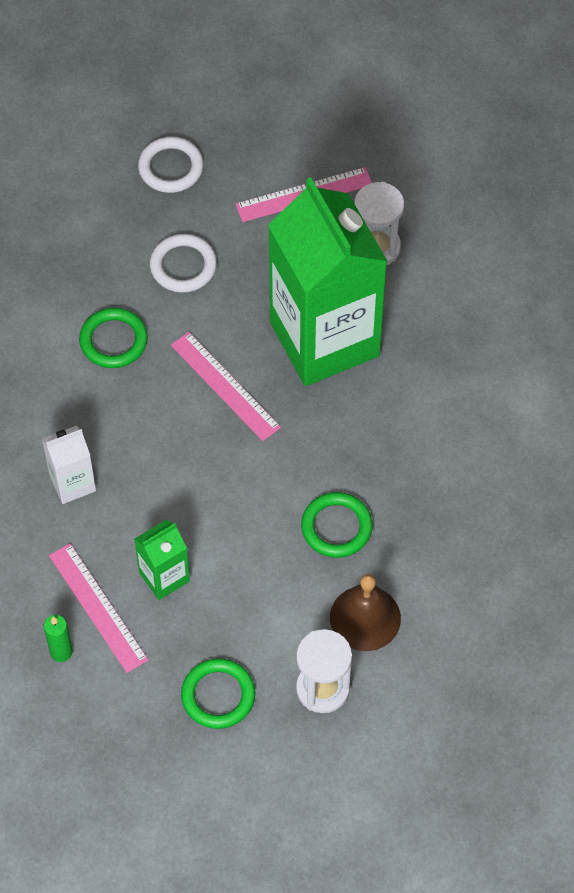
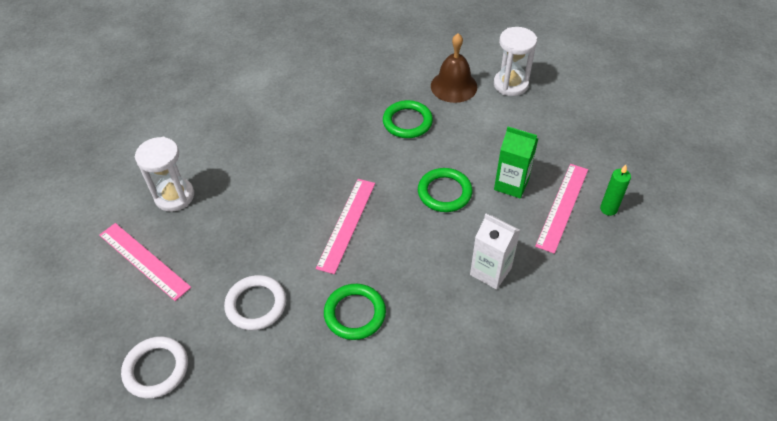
camera: 120 degrees left, 10 degrees down
(218, 695) = (558, 123): green ring -> green ring (444, 192)
(324, 339) = (271, 189): green carton -> none

